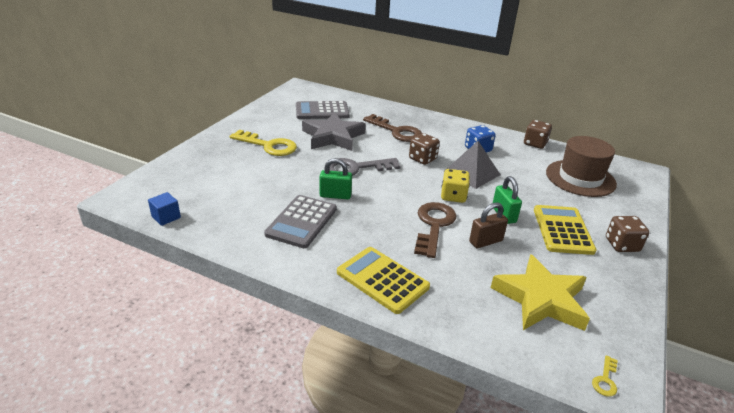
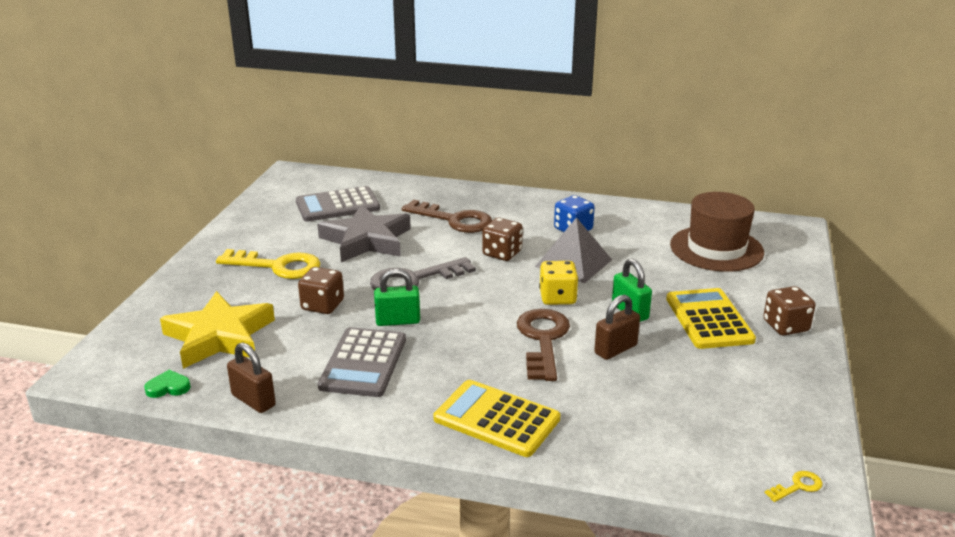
camera: 10 degrees left, 5 degrees down
(166, 217) = (168, 387): blue cube -> green heart
(218, 236) = (253, 400): none -> brown padlock
(535, 144) = (647, 211): brown dice -> brown dice (322, 305)
(541, 299) = (702, 408): yellow star -> yellow star (219, 337)
(605, 379) = (797, 486): yellow key -> yellow key turned 135 degrees counterclockwise

